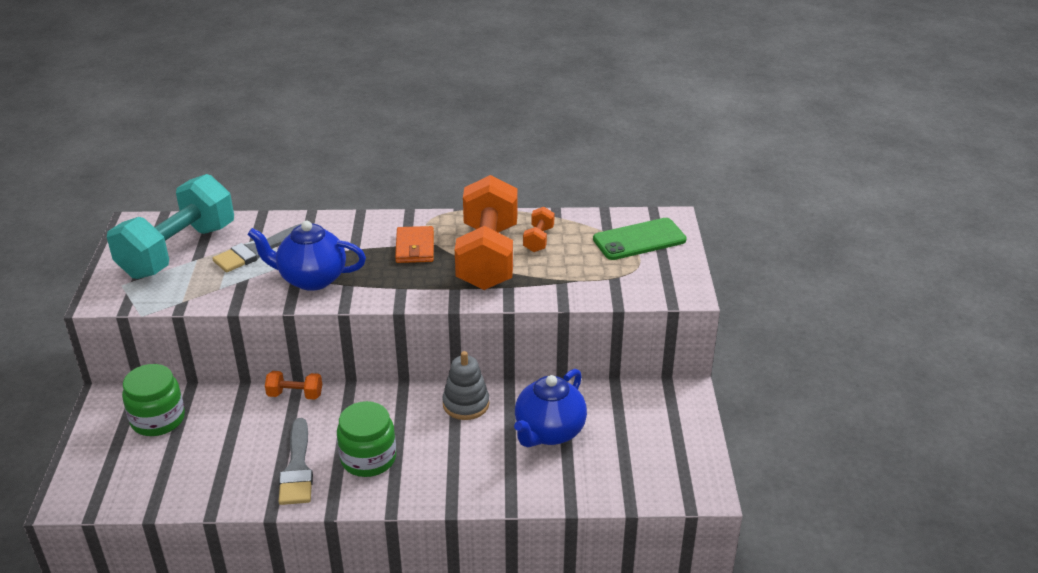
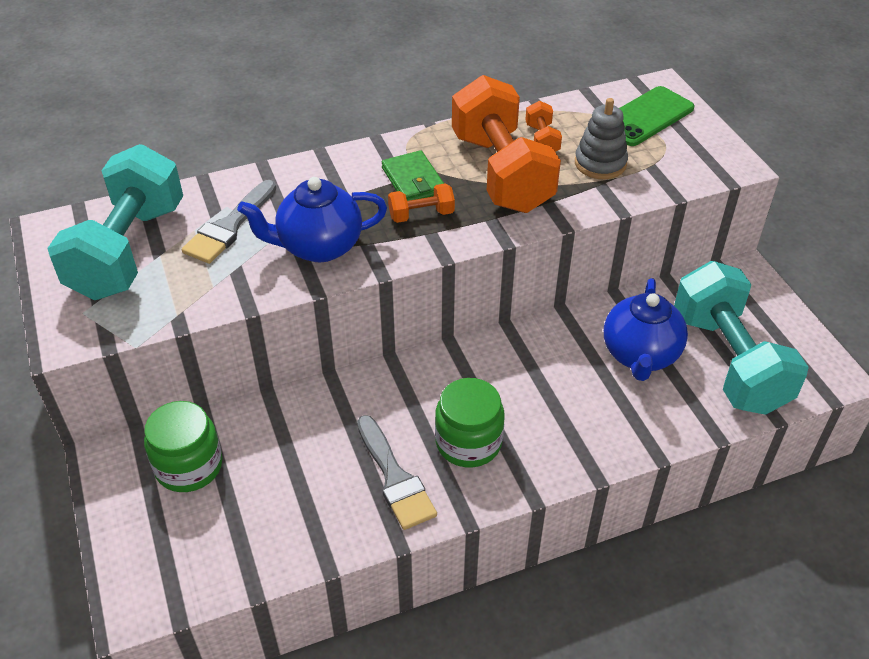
camera: 20 degrees left, 10 degrees up
(295, 395) = (336, 389): orange dumbbell -> orange dumbbell (421, 215)
(415, 247) = (413, 180): orange wallet -> green wallet
(466, 404) = (533, 347): grey stacking toy -> grey stacking toy (600, 163)
(621, 456) = (729, 361): none -> turquoise dumbbell

